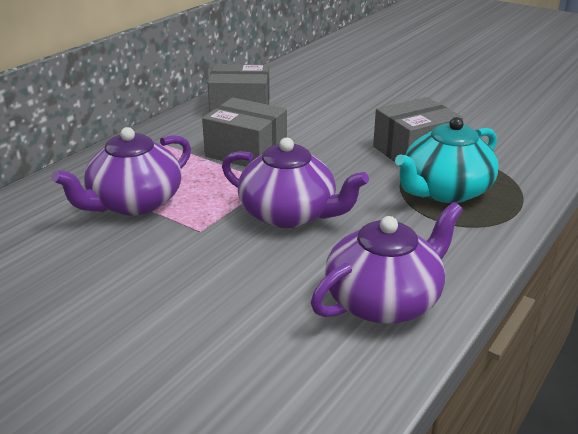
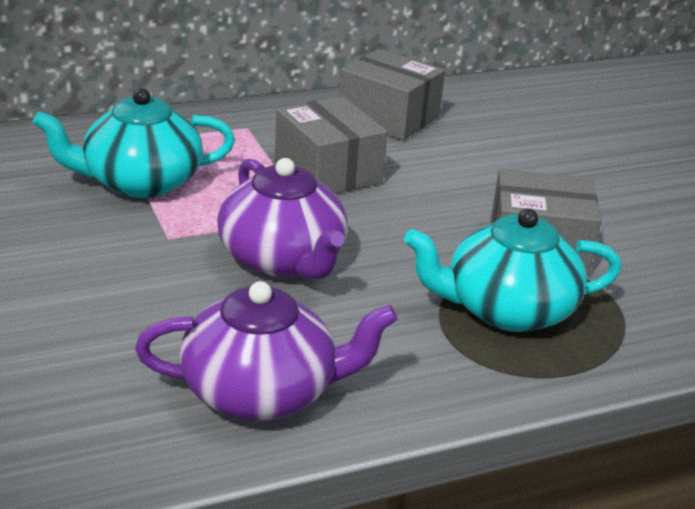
camera: 30 degrees right, 0 degrees up
(134, 203) = (140, 182): purple teapot -> turquoise teapot

